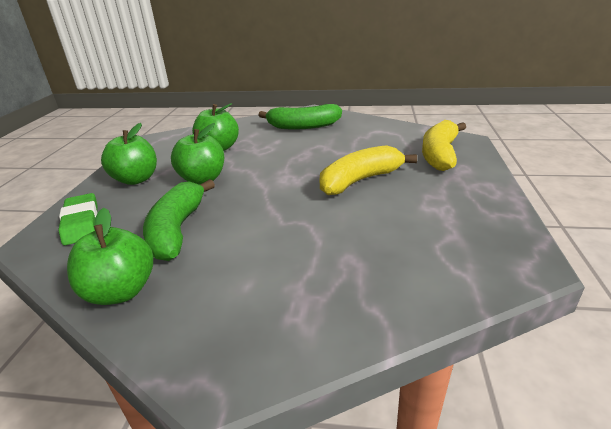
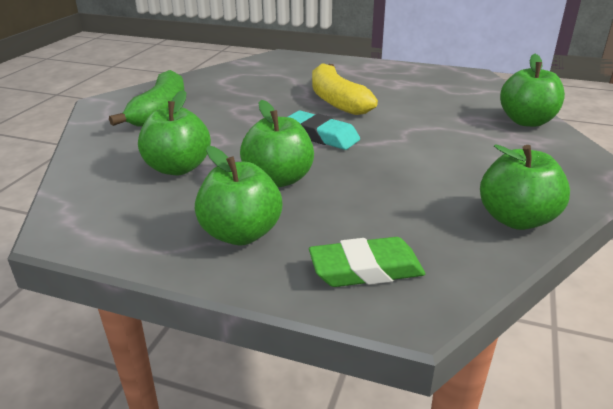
camera: 80 degrees left, 0 degrees up
(177, 230) = (404, 193): green banana -> none
(278, 184) = (321, 136): none -> turquoise eraser
(364, 312) = (526, 121): none -> green apple
(440, 154) = (304, 67): yellow banana -> none

